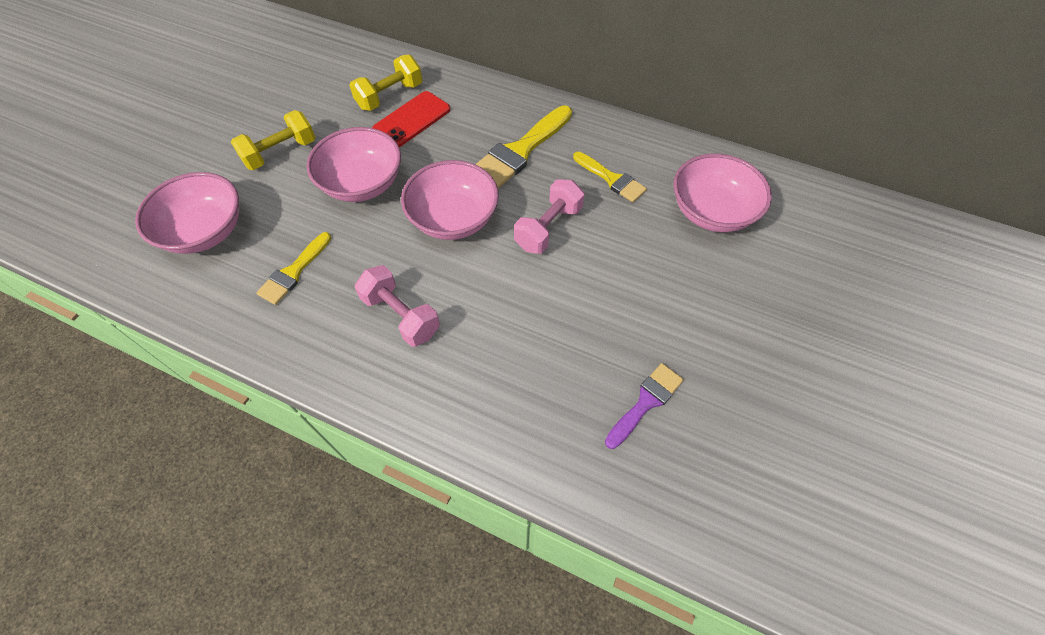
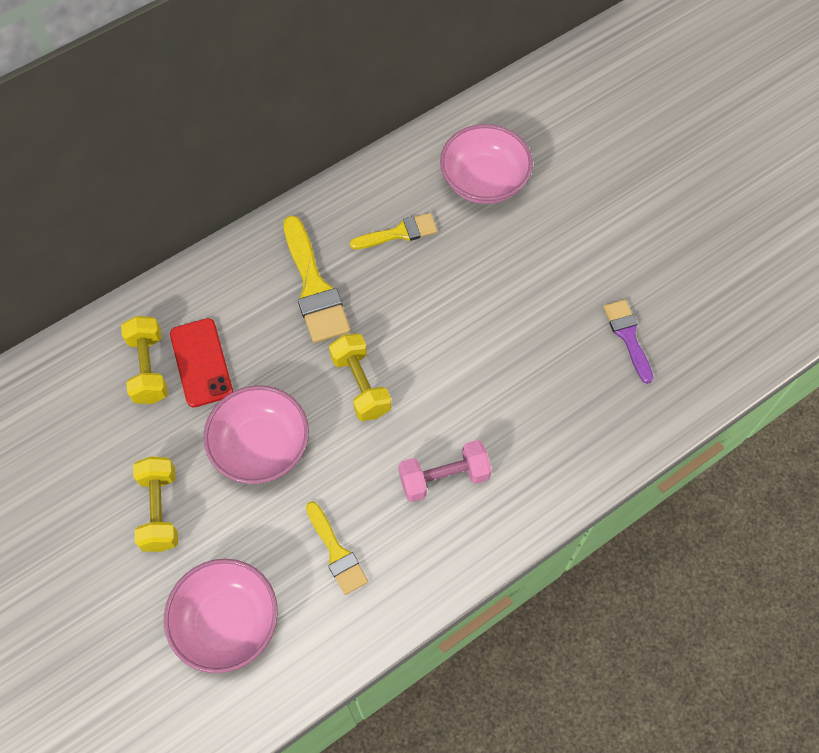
camera: 60 degrees left, 5 degrees up
(453, 218) = (360, 385): pink bowl -> yellow dumbbell
(548, 228) = (421, 313): pink dumbbell -> none

